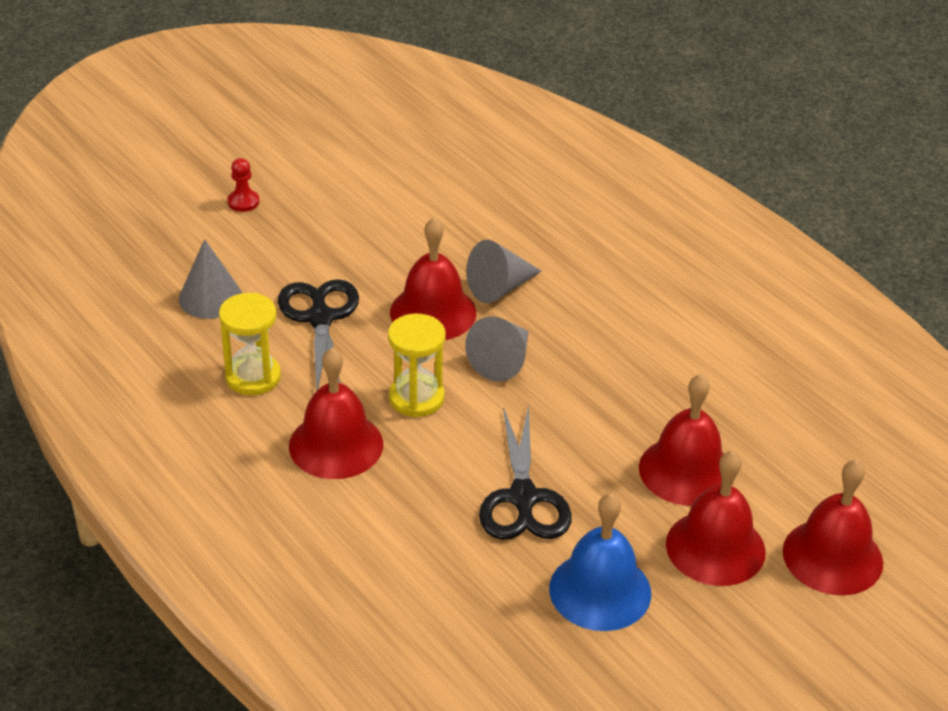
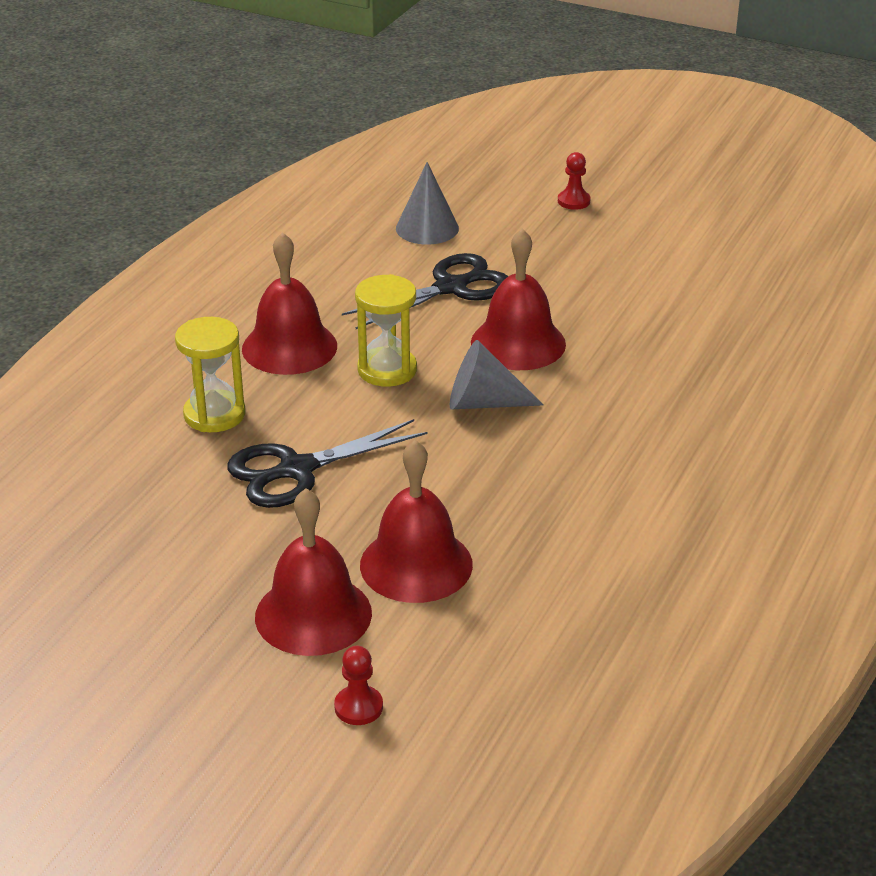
camera: 65 degrees right, 5 degrees down
(253, 377) = (343, 280): yellow hourglass -> yellow hourglass (214, 414)
(500, 288) = (594, 370): grey cone -> none
(600, 590) = (201, 552): blue bell -> none
(832, 556) = (358, 707): red bell -> red pawn

